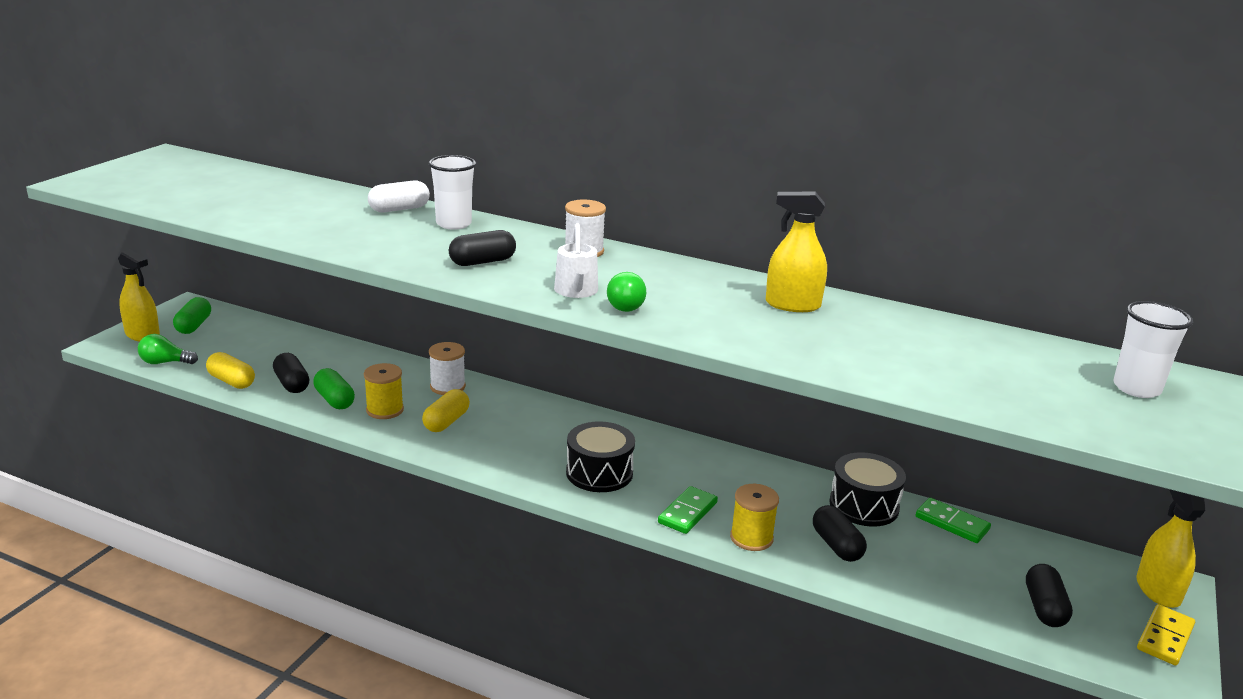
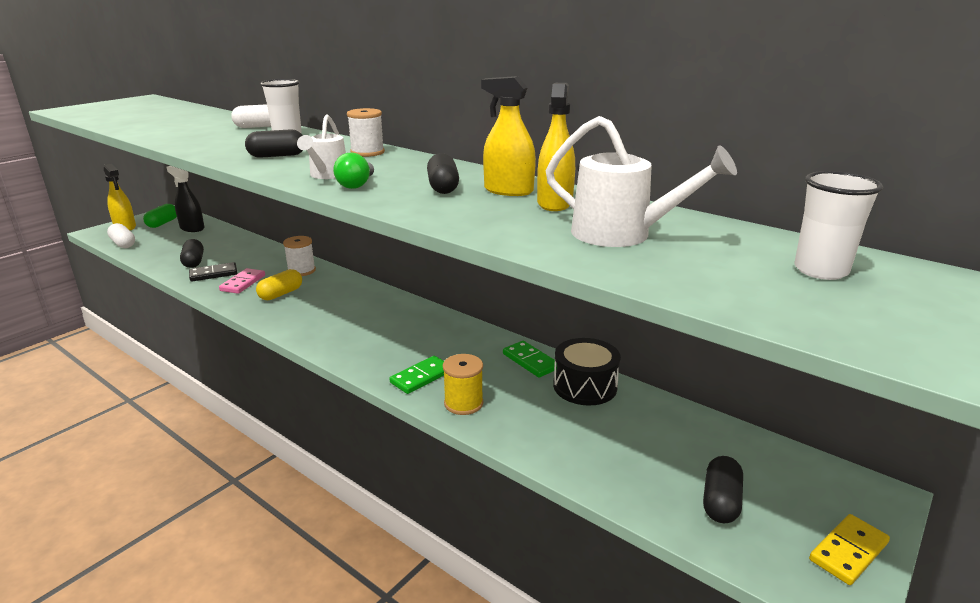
camera: 15 degrees right, 0 degrees up
(165, 362) = (123, 244): green light bulb -> white capsule
(231, 381) = (155, 258): yellow capsule -> none
(244, 331) = (192, 228): none -> black spray bottle
(334, 400) = (213, 274): green capsule -> black domino
(385, 410) = (243, 283): yellow spool -> pink domino
(599, 473) = (370, 339): black drum -> none
(836, 545) = (538, 418): black capsule -> black capsule (443, 187)
(947, 358) = (623, 235): none -> white watering can
(952, 523) = (662, 410): green domino -> green domino (530, 361)
(1157, 591) = (858, 499): yellow spray bottle -> yellow spray bottle (554, 203)

